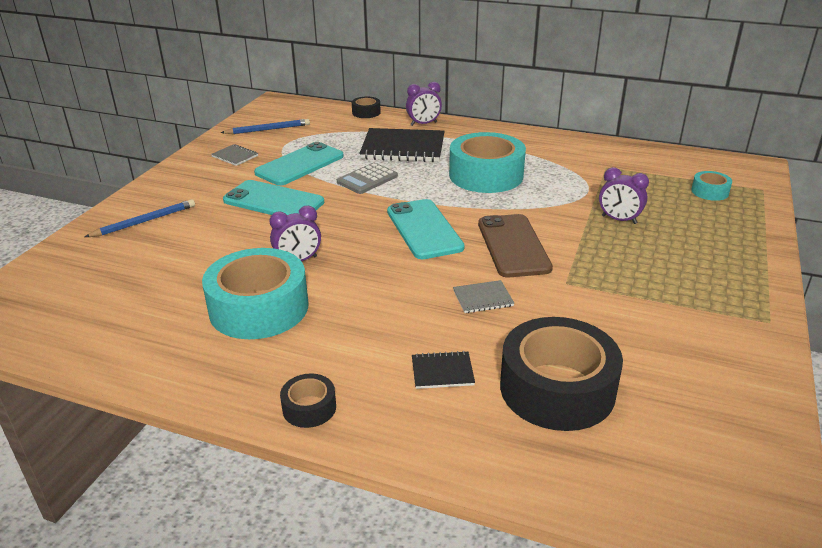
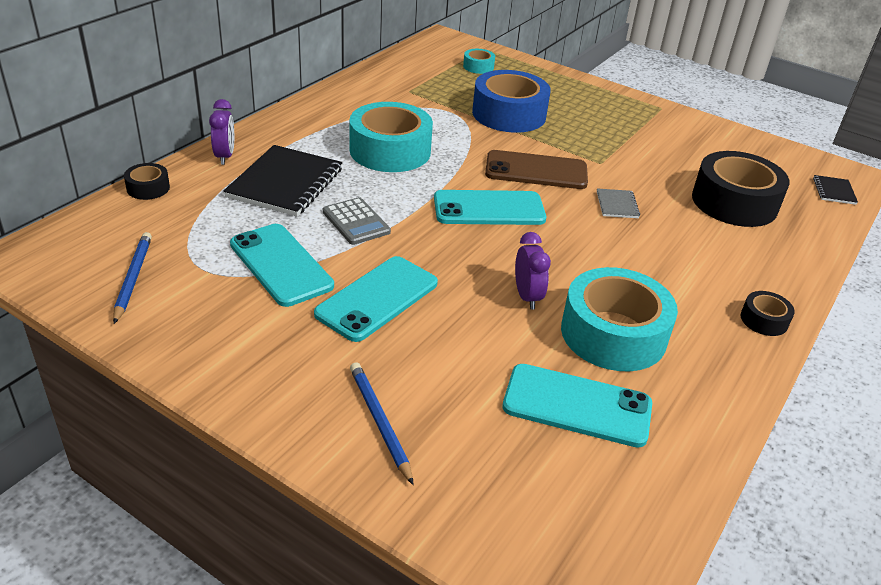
camera: 80 degrees left, 5 degrees up
(164, 295) = (577, 405): none -> turquoise phone
(235, 156) = (210, 319): grey notebook -> none
(442, 371) = (715, 246): black notebook -> black notebook (834, 191)
(619, 220) = (509, 114): purple clock -> blue tape

